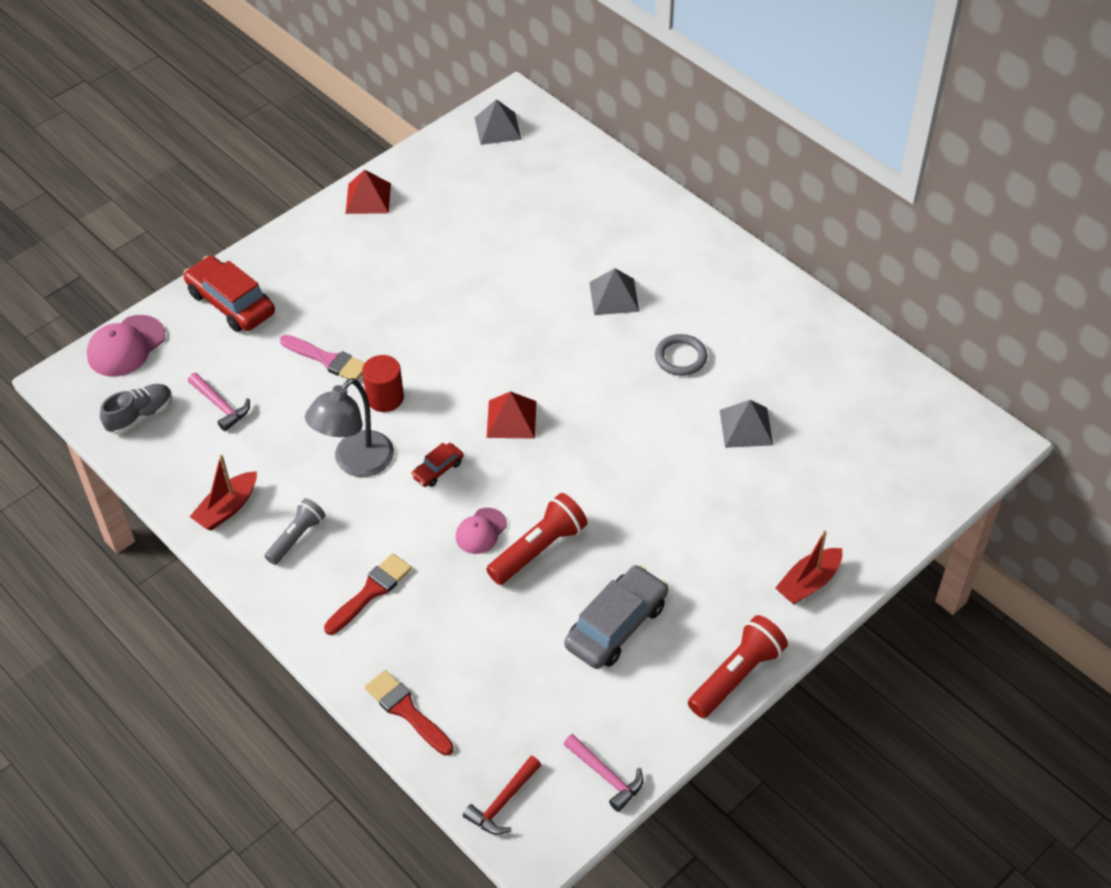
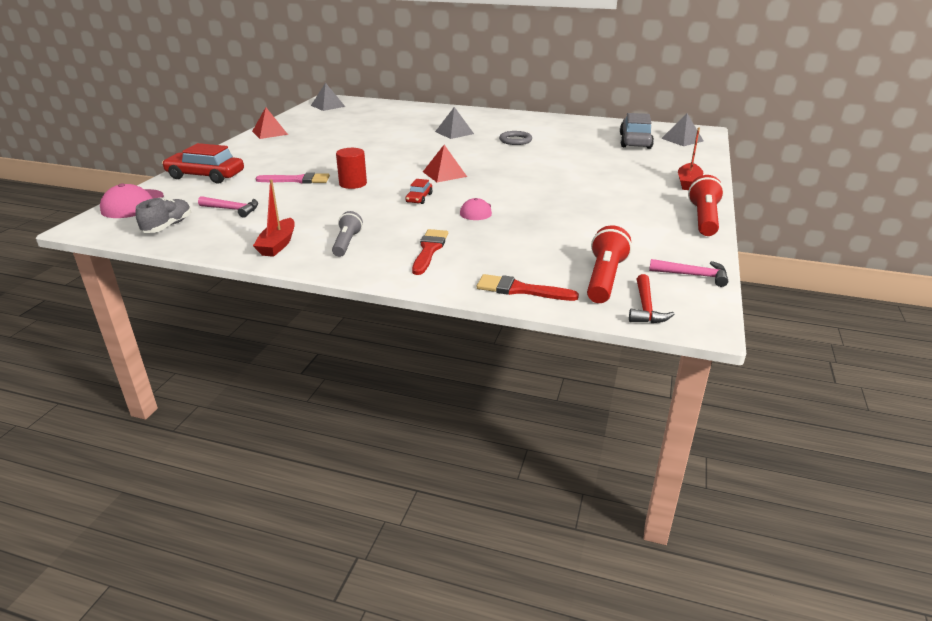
camera: 30 degrees left, 20 degrees down
(355, 463) = (359, 208): grey lamp -> none
(538, 549) = (521, 208): red flashlight -> red flashlight (604, 279)
(616, 625) = (608, 221): grey car -> grey car (635, 141)
(746, 427) = (580, 150): grey pyramid -> grey pyramid (682, 139)

